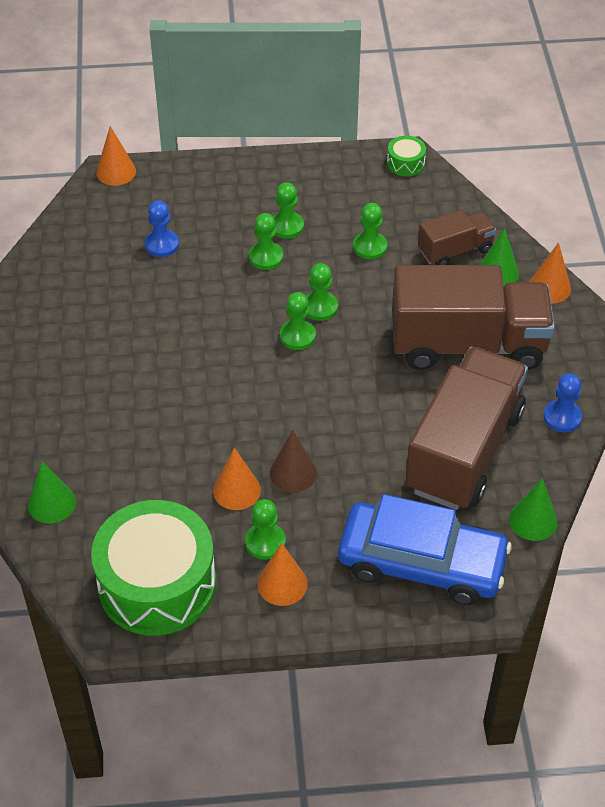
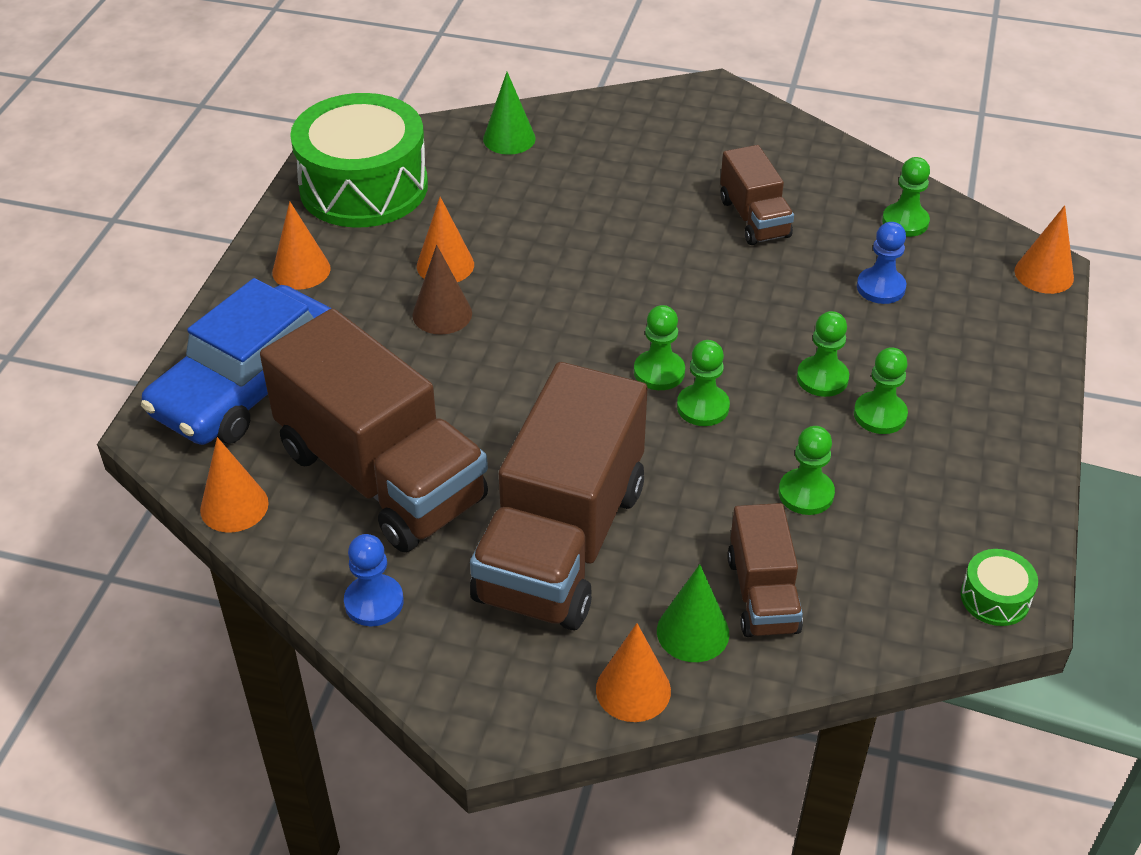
camera: 110 degrees right, 5 degrees down
(108, 323) = (754, 218): none -> brown truck
(265, 542) = (362, 270): green pawn -> green pawn (905, 222)
(533, 520) = (234, 506): green cone -> orange cone

